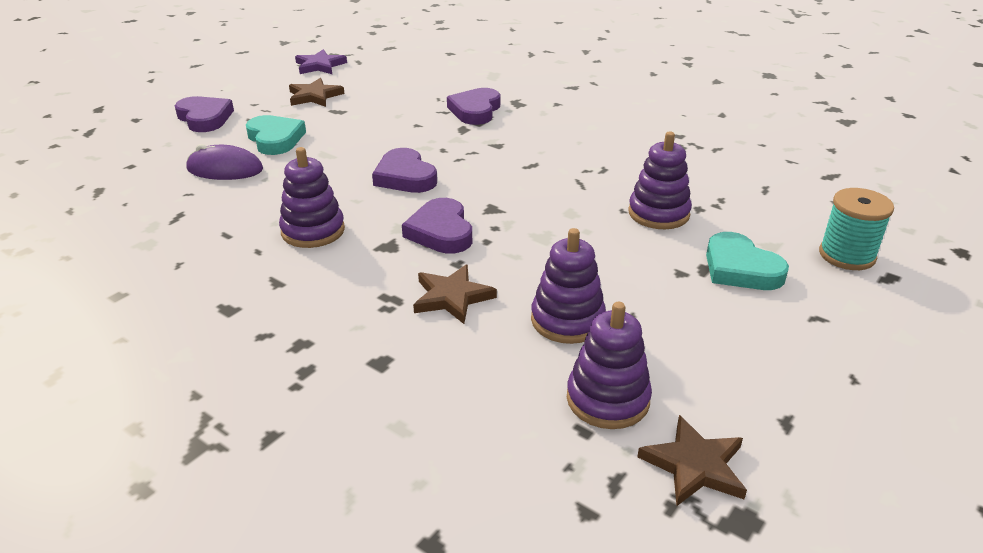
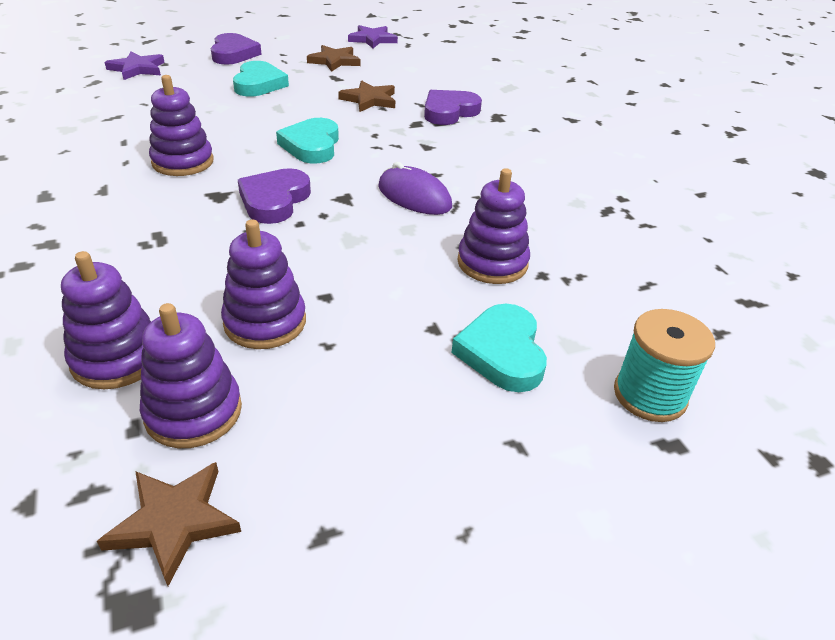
camera: 30 degrees right, 5 degrees up
(125, 163) = (137, 69): none -> purple star
(225, 169) = (192, 94): purple mouse -> purple mouse (414, 197)
(405, 177) = (312, 146): purple heart -> turquoise heart
(452, 297) = (203, 258): brown star -> brown star (369, 100)
(500, 395) = (117, 358): none -> purple stacking toy

